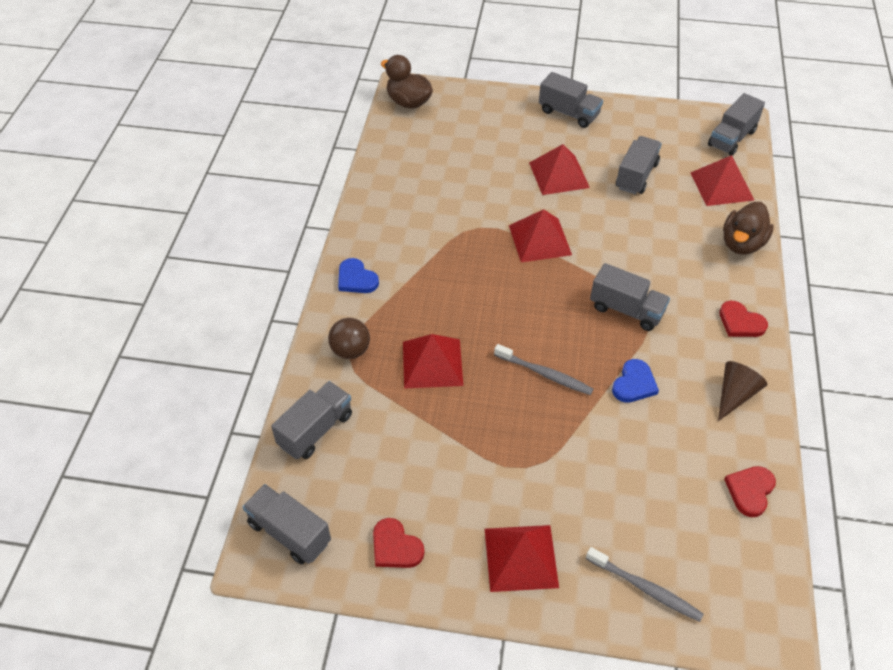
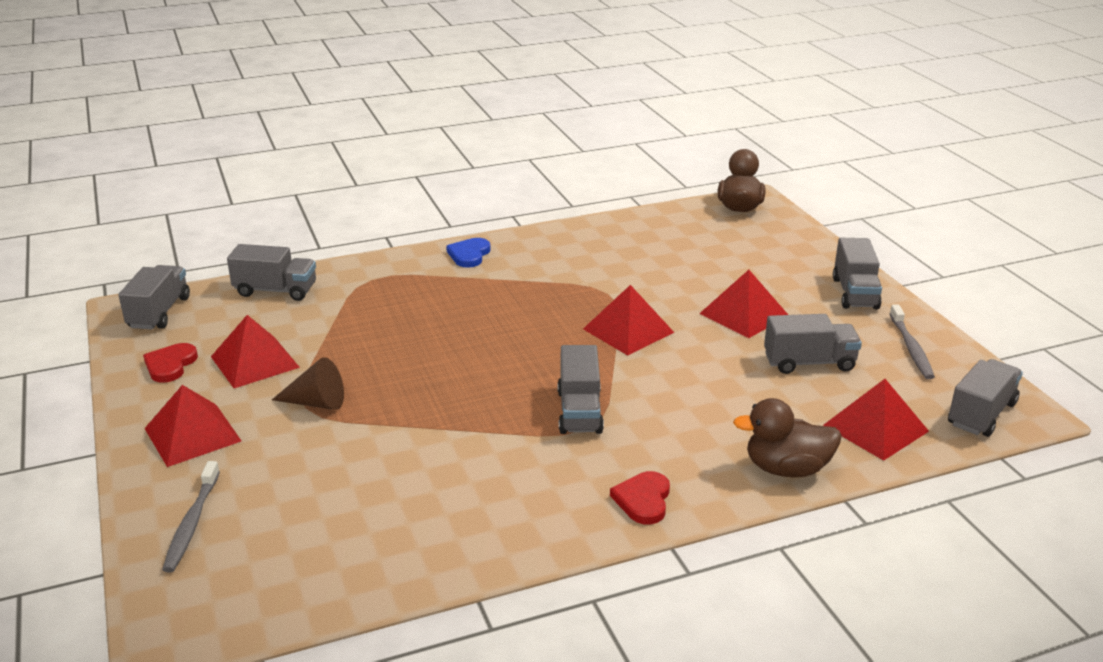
camera: 60 degrees right, 20 degrees down
(350, 351) = (379, 278): brown ball -> none
(432, 363) = (399, 321): red pyramid -> red pyramid (255, 362)
(545, 374) = (437, 385): grey toothbrush -> grey toothbrush (911, 348)
(634, 384) = (471, 445): blue heart -> none
(731, 138) = (981, 414): grey truck -> grey truck turned 120 degrees clockwise
(735, 395) = (516, 523): brown cone -> brown cone (316, 403)
(750, 491) = (372, 570): red heart -> none

